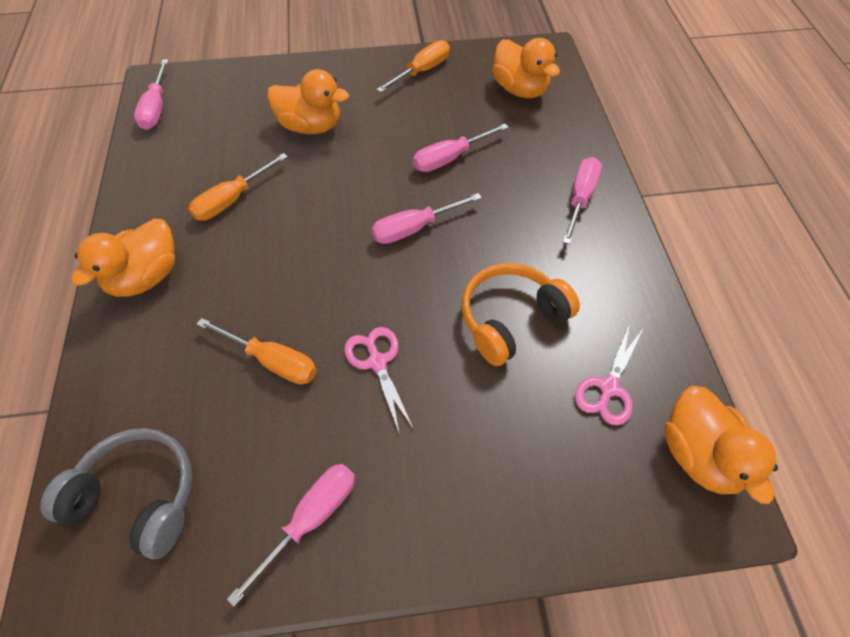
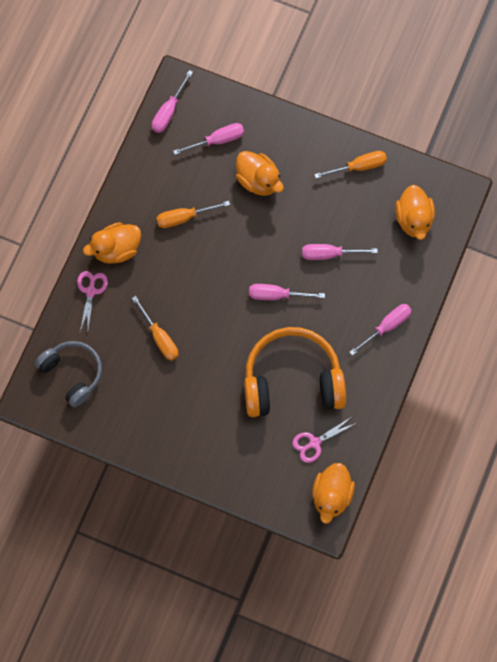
camera: 30 degrees right, 15 degrees up
(311, 519) = (141, 425): pink screwdriver -> pink screwdriver (217, 140)
(377, 362) = (210, 366): pink scissors -> pink scissors (91, 291)
(511, 319) = (292, 380): orange headphones -> orange headphones, size x1.61

